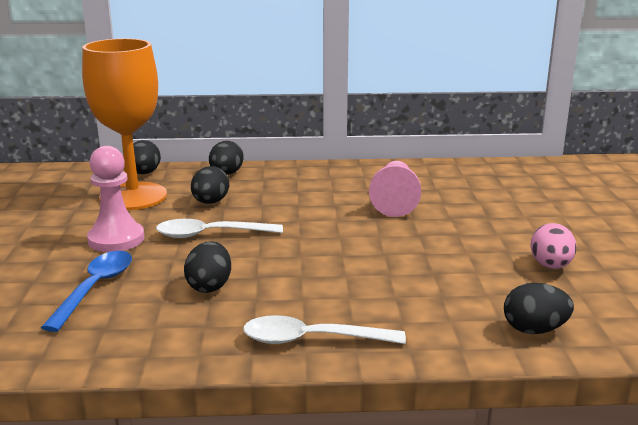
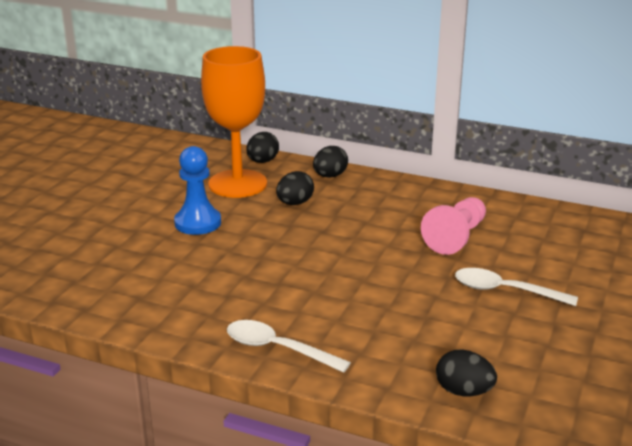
camera: 25 degrees right, 5 degrees up
(95, 288) = (155, 263): blue spoon -> none
(116, 239) = (198, 223): pink pawn -> blue pawn
(209, 286) = (237, 282): black egg -> none
(211, 234) = (272, 235): white spoon -> white spoon (505, 291)
(550, 266) = (539, 338): pink egg -> none

